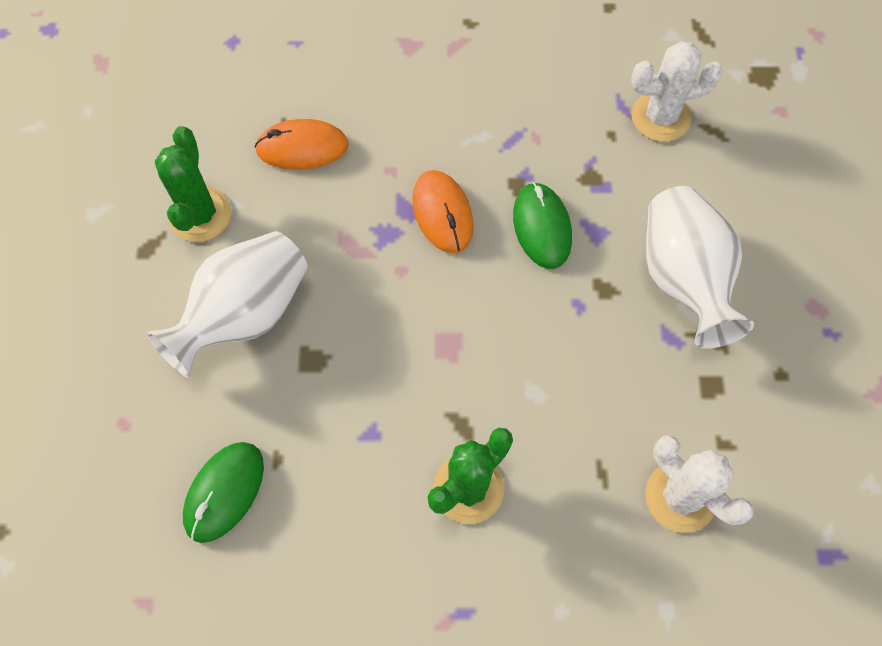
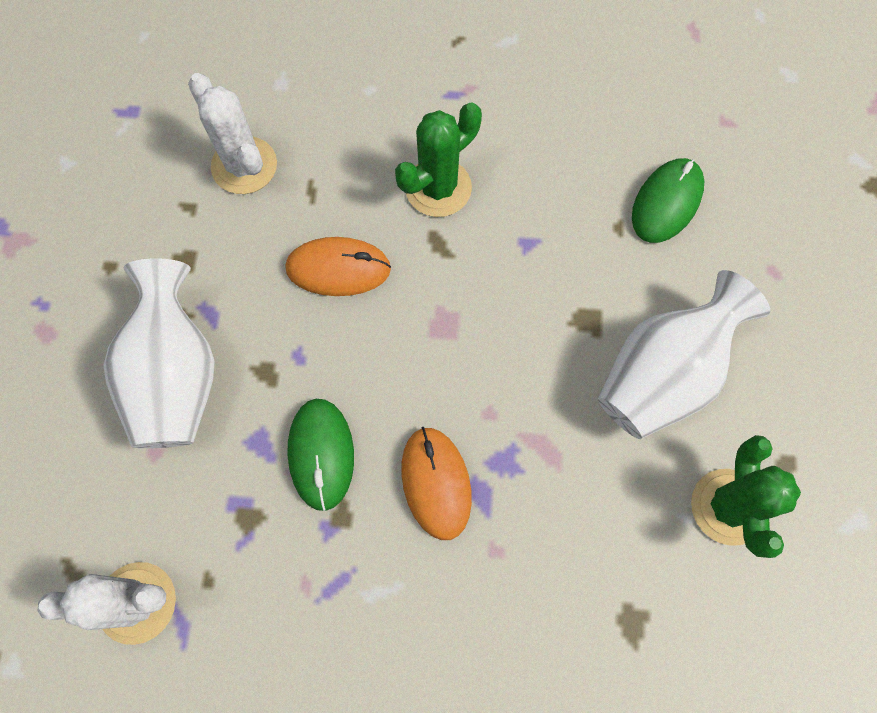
camera: 175 degrees left, 5 degrees up
(302, 148) = (608, 596): orange mouse -> orange mouse (338, 269)

